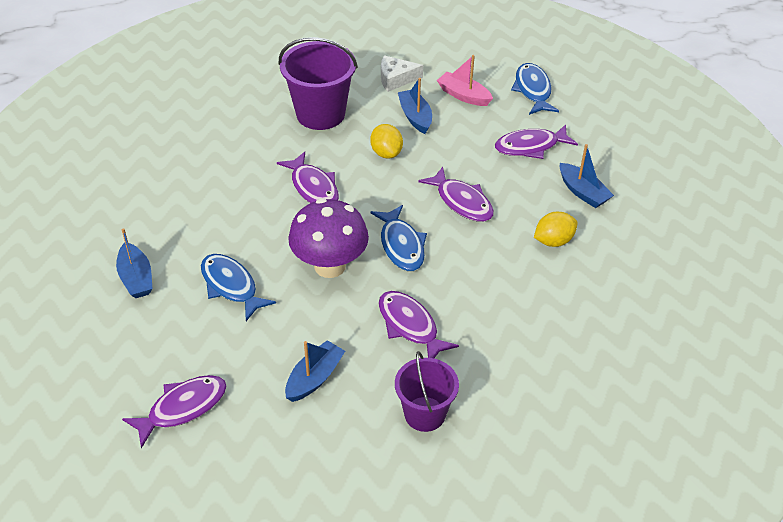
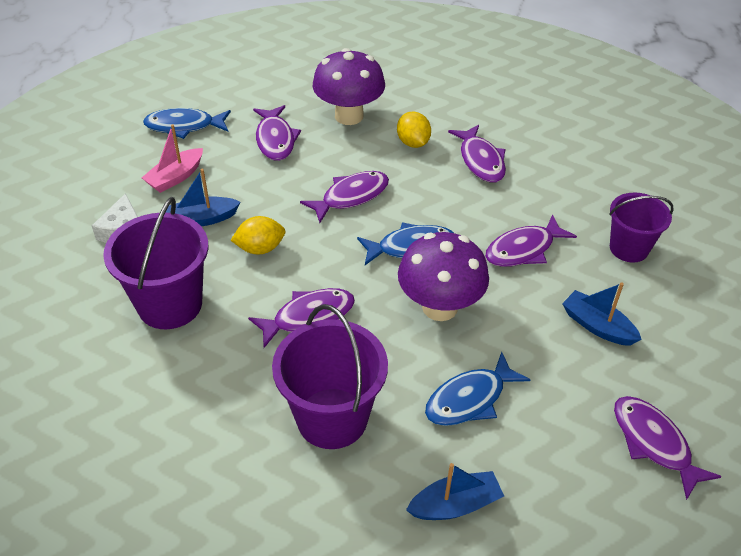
camera: 85 degrees left, 0 degrees up
(215, 208) = (332, 418): none -> purple bucket
(538, 294) = (480, 161): none -> purple fish
(583, 192) = (349, 116): blue boat -> purple mushroom

